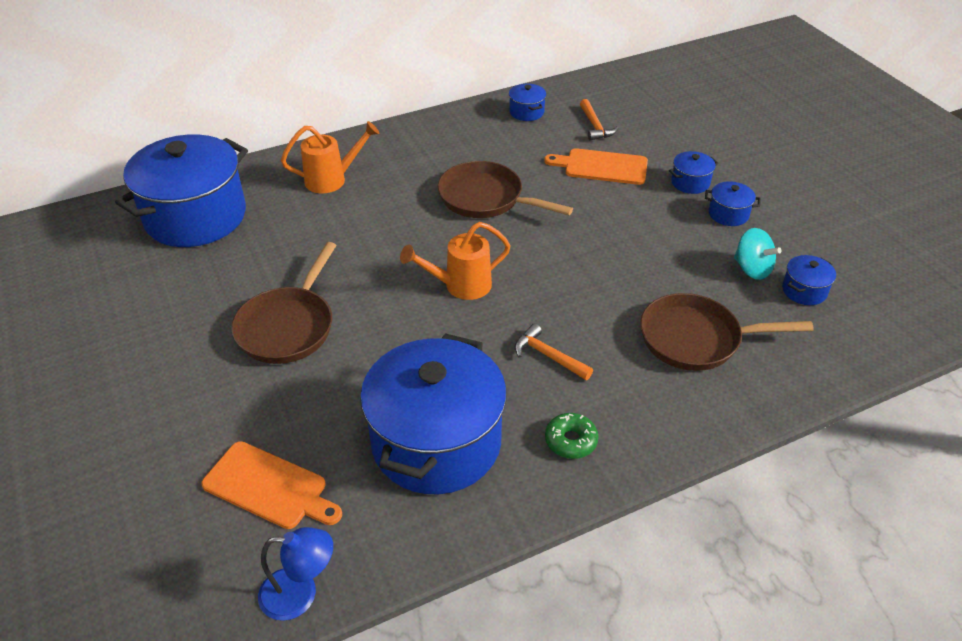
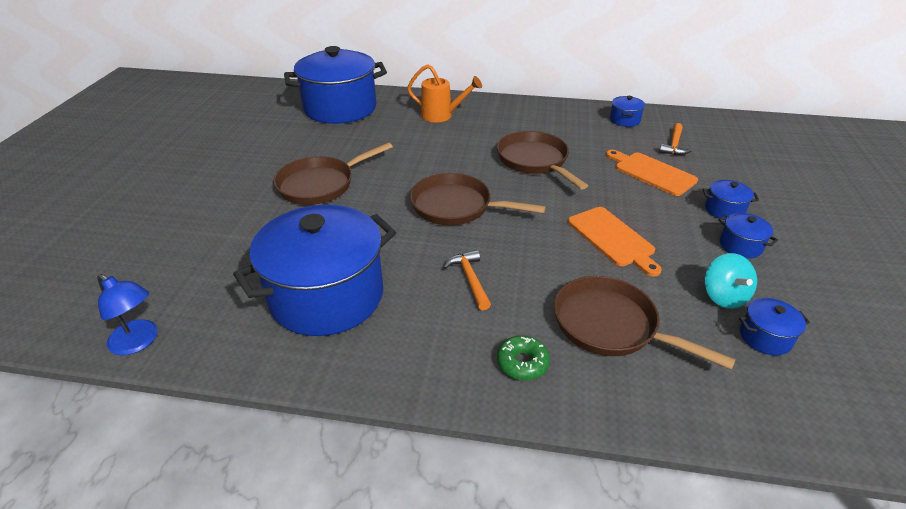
camera: 35 degrees right, 5 degrees down
(269, 487) = (201, 268): orange cutting board -> orange cutting board (612, 239)
(461, 286) = (456, 206): orange watering can -> brown pan
(570, 441) = (421, 347): green donut -> green donut (522, 363)

